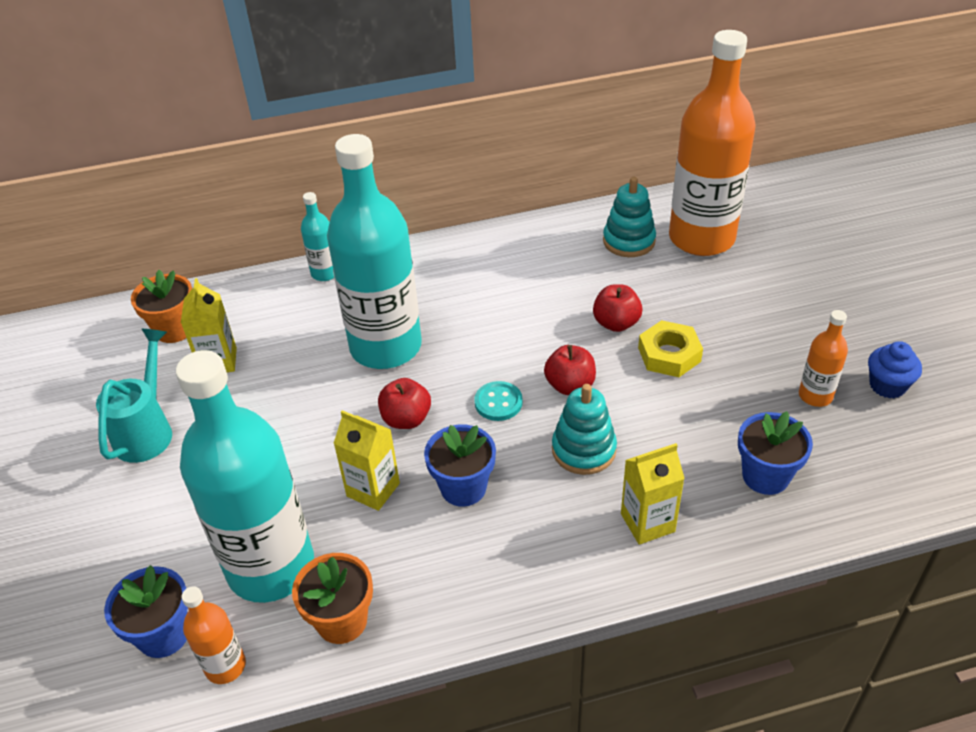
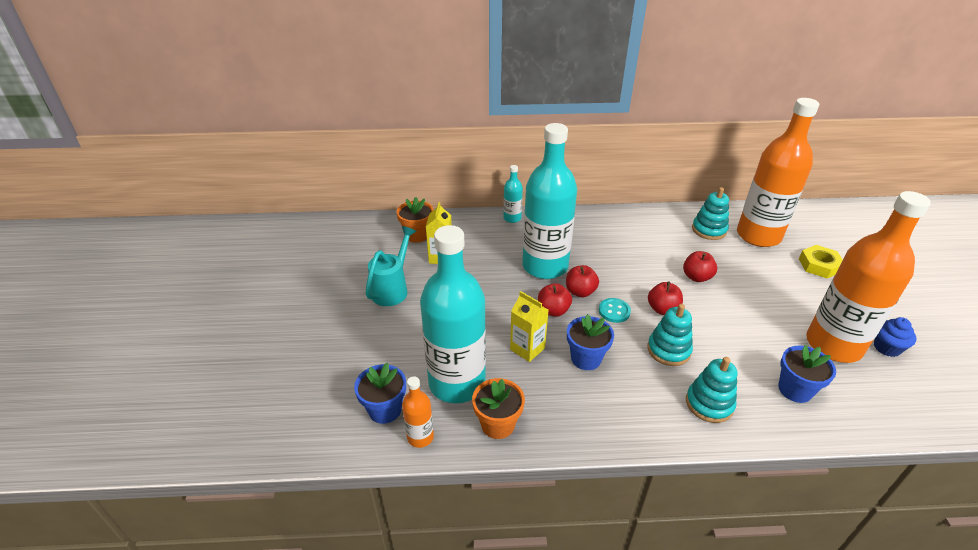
camera: 10 degrees right, 5 degrees down
(444, 380) = (580, 292): none -> red apple
(647, 522) = (709, 404): yellow carton -> turquoise stacking toy
(669, 354) = (731, 302): yellow nut -> yellow nut (819, 265)
(815, 396) = (833, 345): orange bottle -> orange bottle, size x2.31

